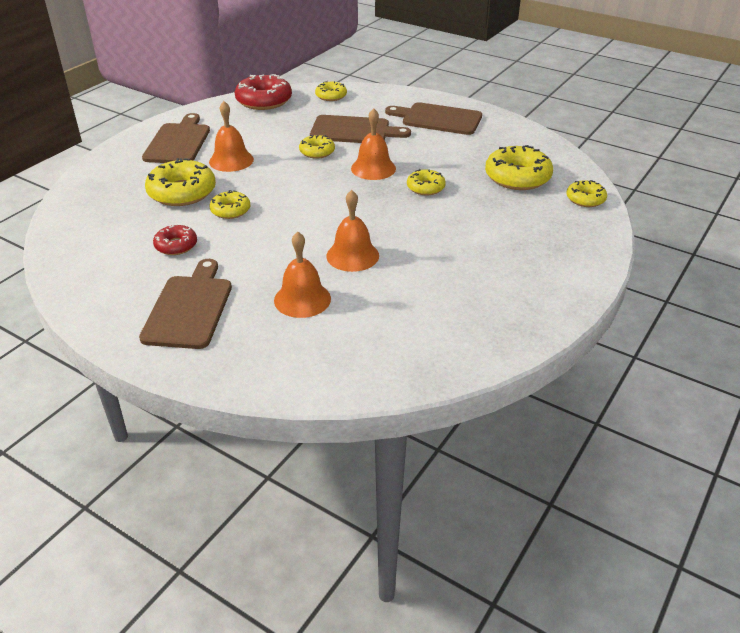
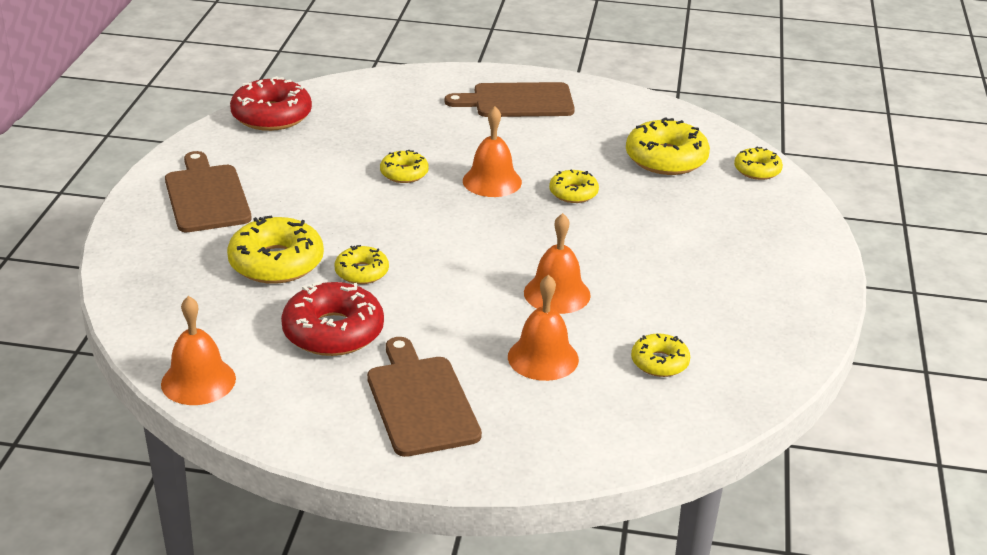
camera: 25 degrees left, 5 degrees down
(176, 245) = (333, 332): red donut -> red donut, size x1.76
(231, 160) = (302, 207): orange bell -> orange bell (198, 381)
(331, 96) = (356, 93): yellow donut -> yellow donut (659, 362)
(354, 131) = (427, 136): brown cutting board -> none

